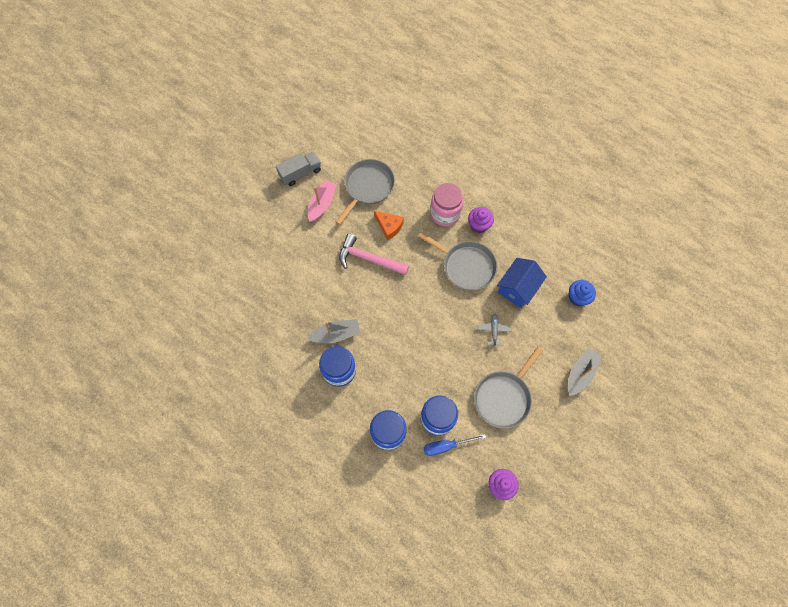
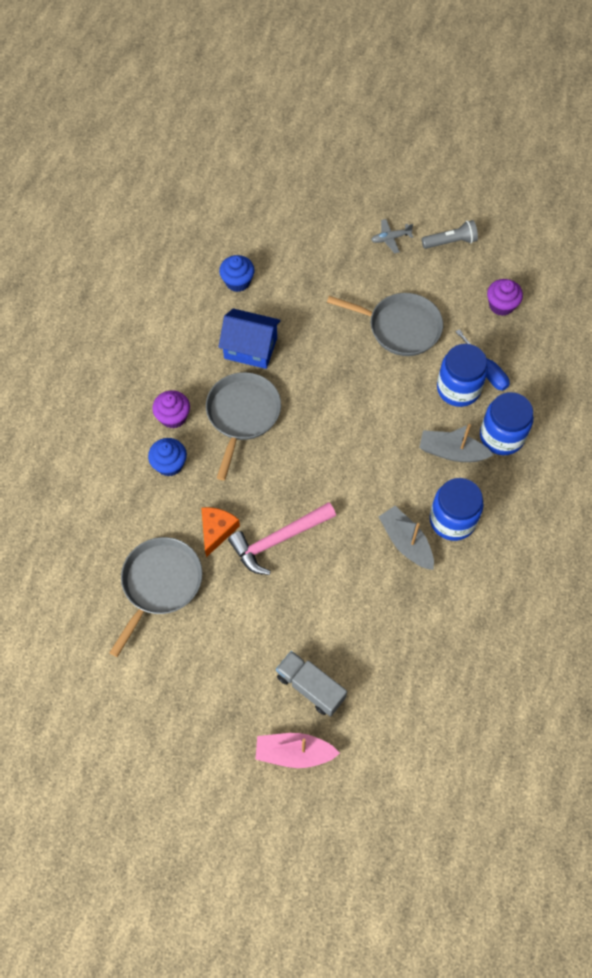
camera: 110 degrees left, 5 degrees down
(300, 173) = (168, 695): grey truck -> grey truck (310, 687)
(322, 204) = (212, 639): pink boat -> pink boat (294, 753)
(368, 187) = (160, 583): grey pan -> grey pan turned 105 degrees clockwise
(369, 259) = (278, 540): pink hammer -> pink hammer turned 60 degrees clockwise
(445, 213) = (169, 464): pink jar -> blue cupcake
(494, 330) = (319, 359): grey plane -> grey plane (390, 238)
(573, 470) = (450, 242): none -> grey flashlight
(580, 373) = (335, 259): grey boat -> grey boat (452, 452)

